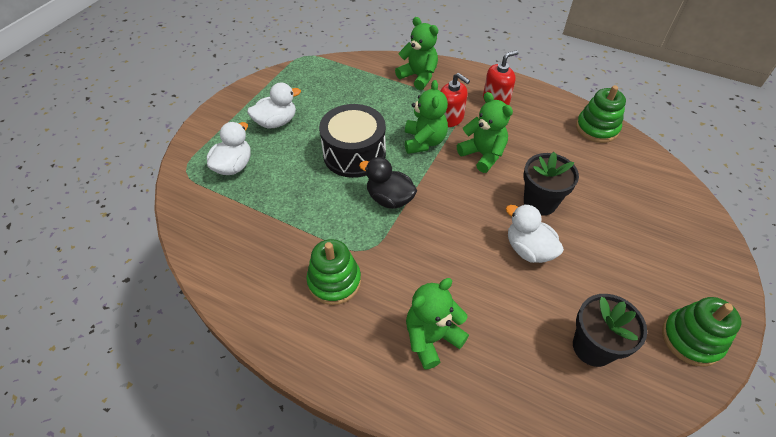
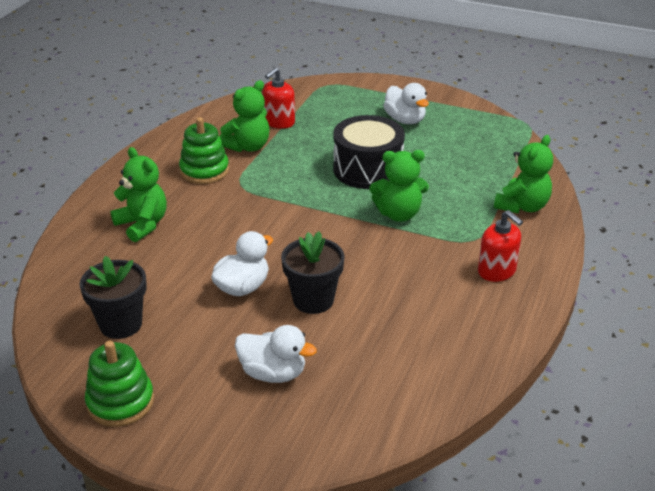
camera: 85 degrees right, 15 degrees down
(234, 166) = (337, 106): white duck -> white duck (273, 373)
(389, 199) = (306, 194): black duck -> none
(450, 118) = (446, 232): red soap dispenser -> red soap dispenser (279, 122)
(483, 155) = (386, 258): green teddy bear -> green teddy bear (248, 146)
(597, 128) = (466, 366): green stacking toy -> none

